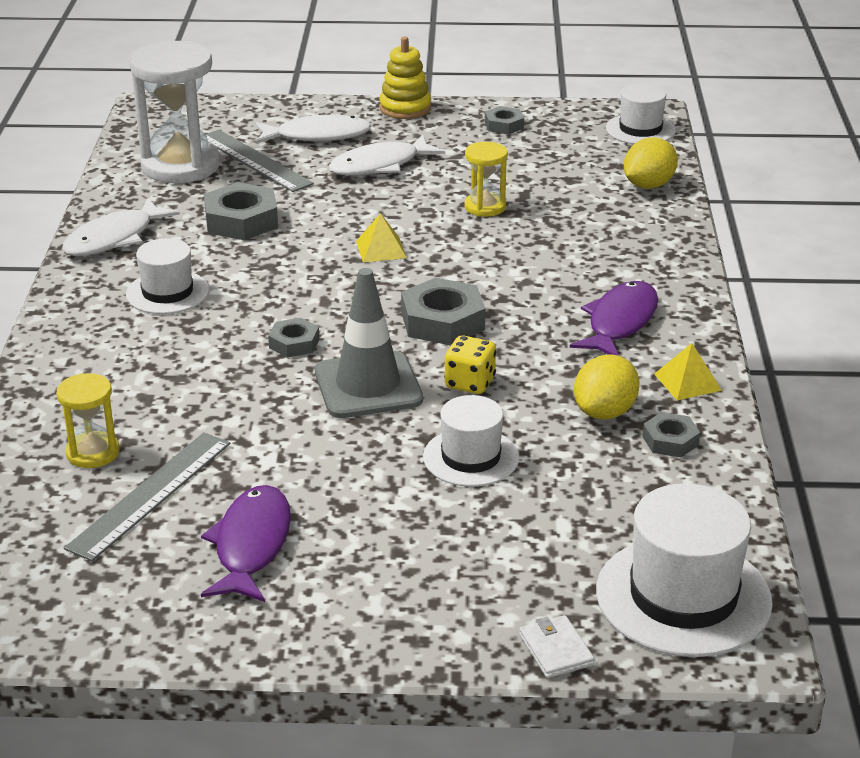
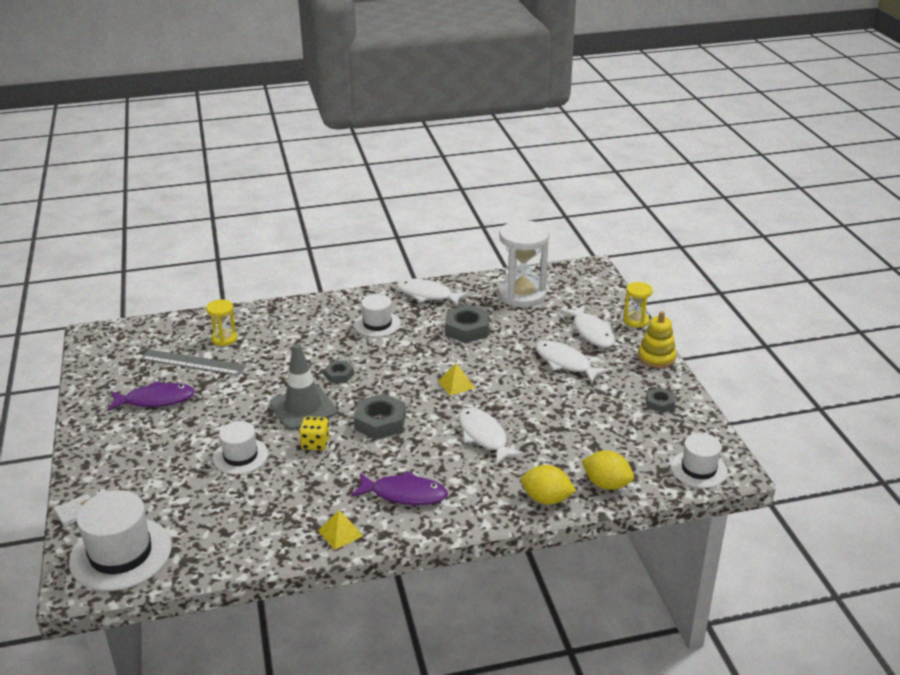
camera: 75 degrees right, 0 degrees up
(255, 160) = (544, 317): grey ruler -> none
(485, 207) = (532, 414): yellow hourglass -> yellow hourglass (636, 320)
(517, 247) = (484, 436): none -> white fish
(605, 412) = (297, 501): yellow lemon -> yellow lemon (546, 499)
(670, 441) = (272, 532): grey nut -> none

